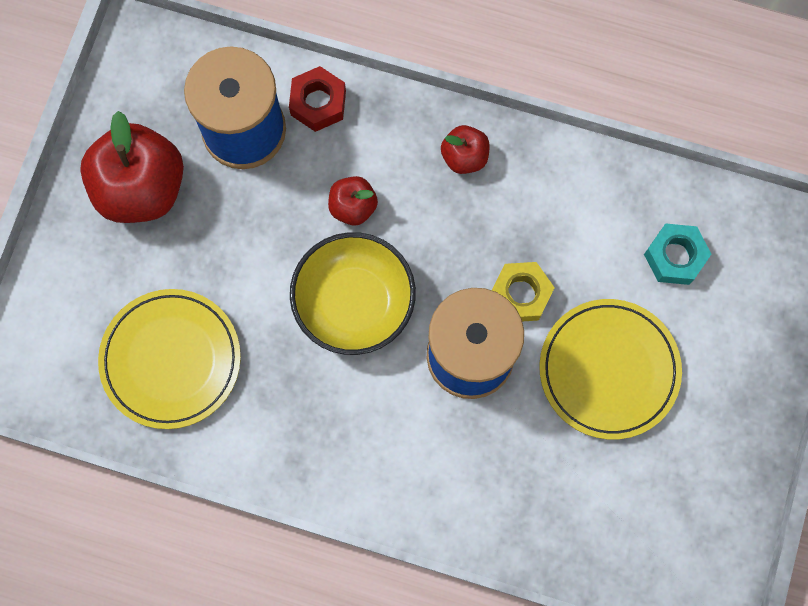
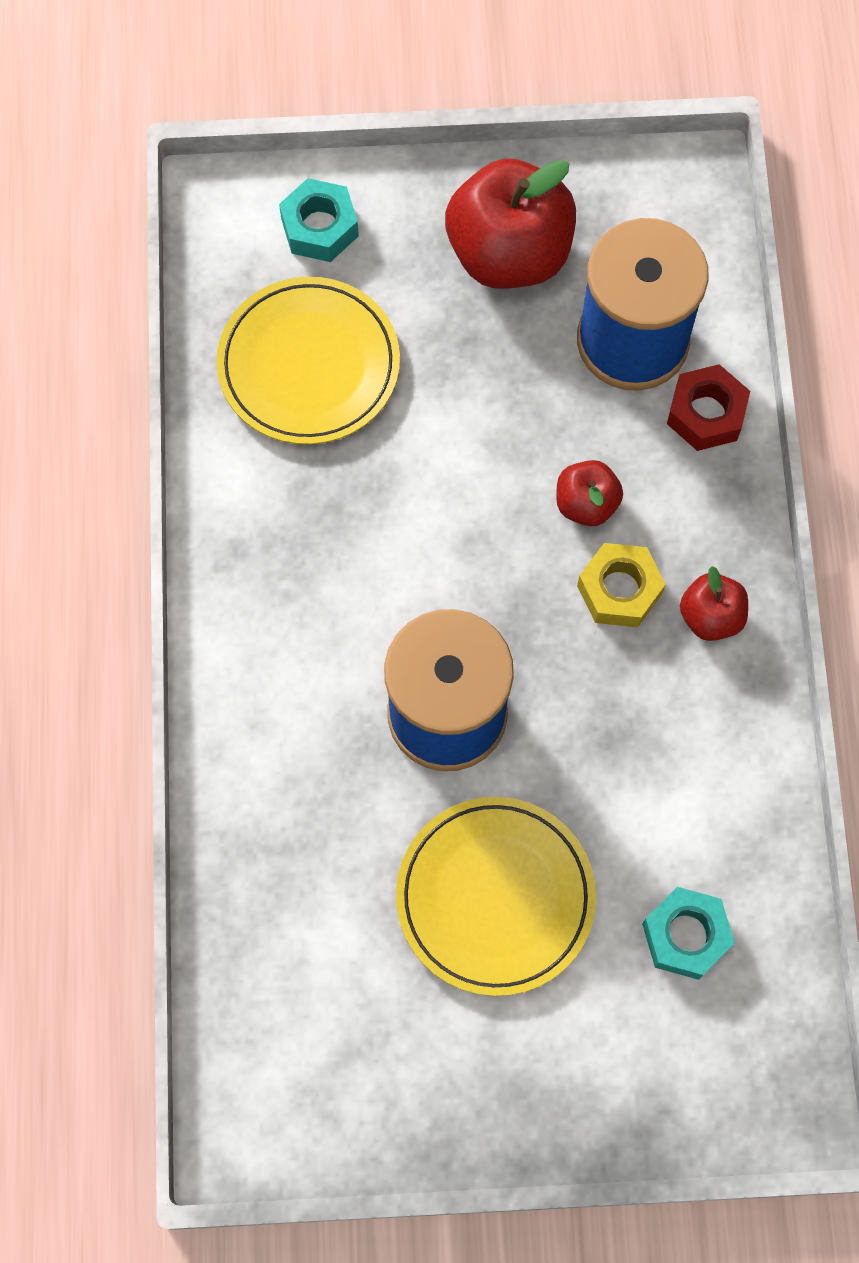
camera: 70 degrees right, 5 degrees down
(63, 314) = (319, 227): none -> turquoise nut
(354, 302) = (462, 549): yellow bowl -> none
(520, 294) = (553, 750): yellow nut -> yellow nut (619, 590)

